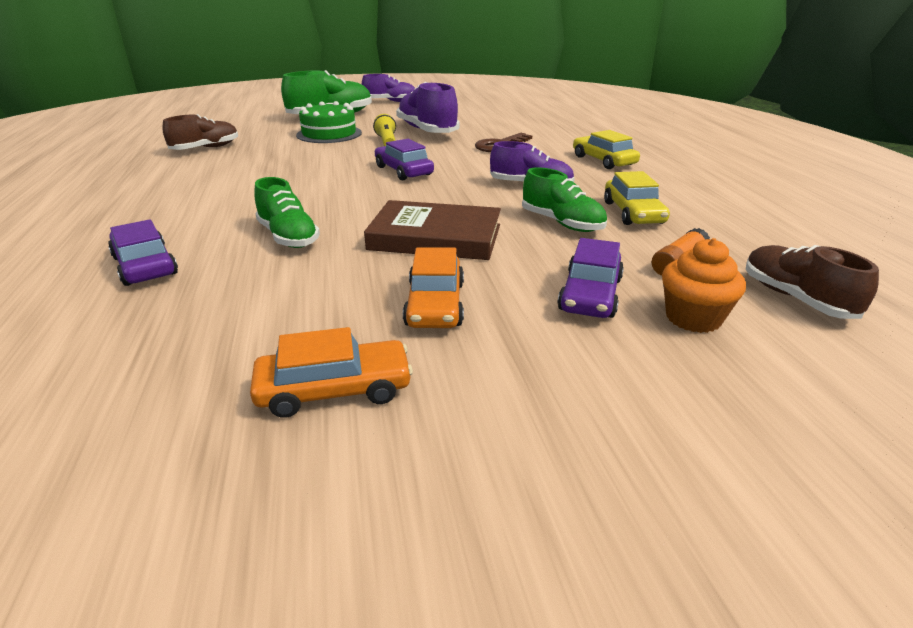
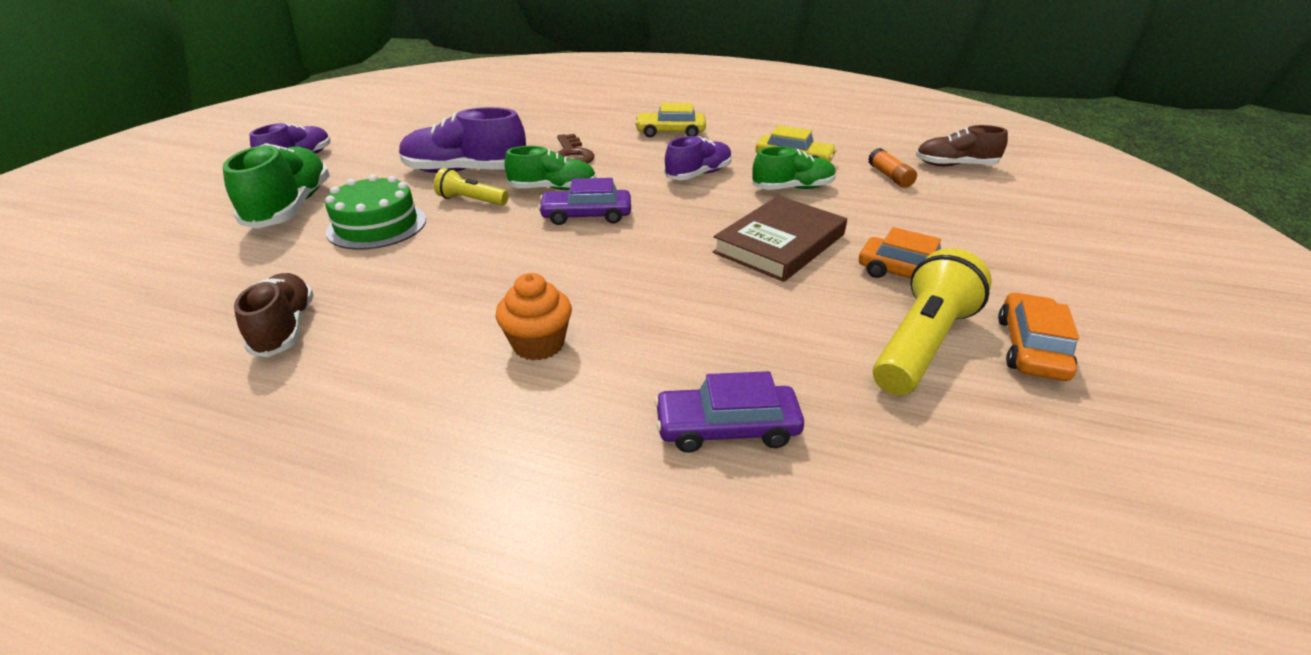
camera: 60 degrees left, 5 degrees up
(288, 237) = (717, 317): green shoe -> green shoe (553, 189)
(302, 324) = (921, 343): none -> yellow flashlight
(590, 294) = (922, 217): purple car -> none
(693, 318) = (968, 199): orange cupcake -> orange cupcake (538, 344)

